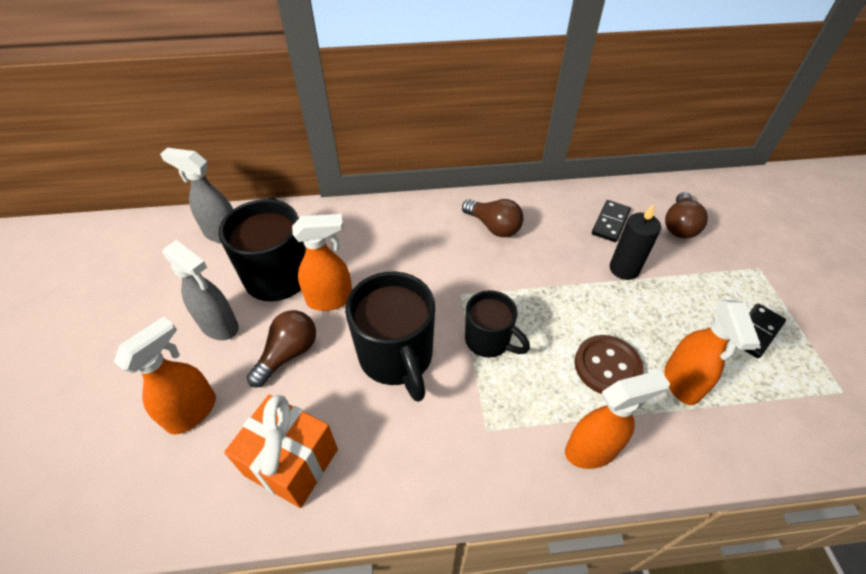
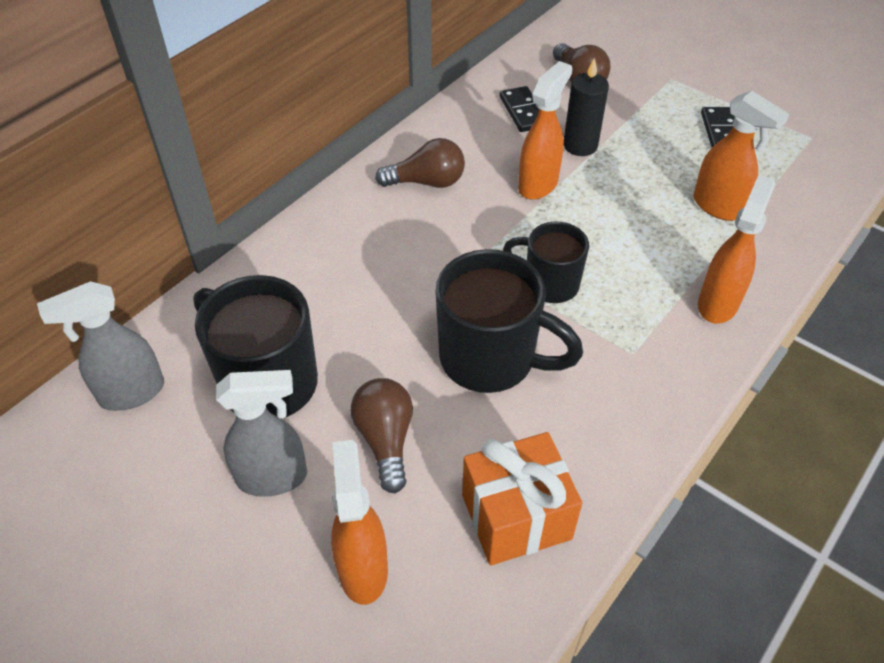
camera: 45 degrees left, 0 degrees up
(330, 299) = (358, 361): orange spray bottle -> orange spray bottle (538, 184)
(489, 341) = (549, 284): black mug -> black mug turned 150 degrees counterclockwise
(607, 366) = (658, 234): brown button -> none

